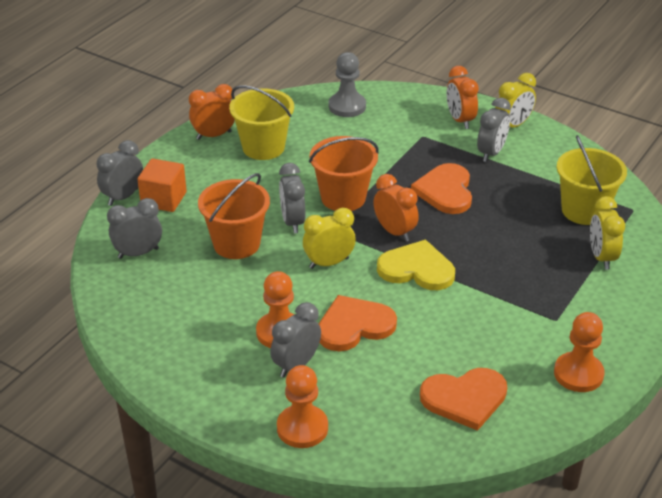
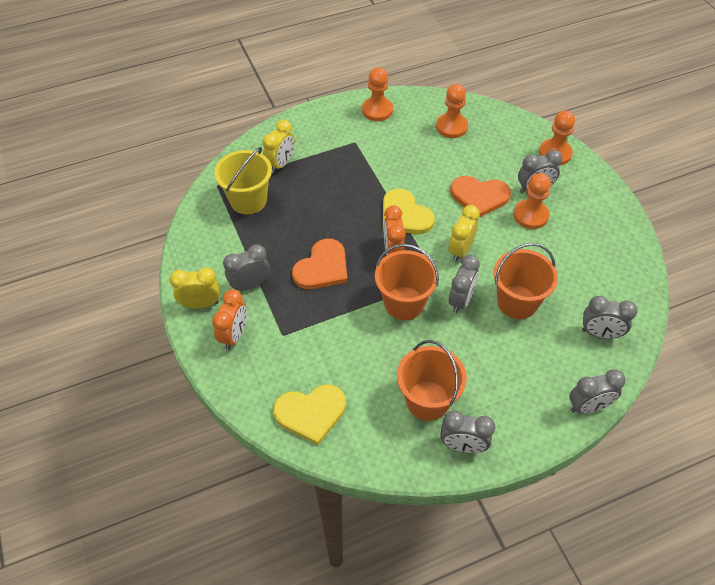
camera: 145 degrees left, 15 degrees up
(164, 199) = (552, 383): orange cube -> none
(214, 135) = (463, 445): orange clock -> grey clock
(263, 147) = (427, 400): yellow bucket -> orange bucket
(329, 263) = (460, 250): yellow clock -> yellow clock turned 105 degrees clockwise
(347, 106) = (311, 413): grey pawn -> yellow heart
(465, 399) = (451, 127): orange heart -> orange pawn

